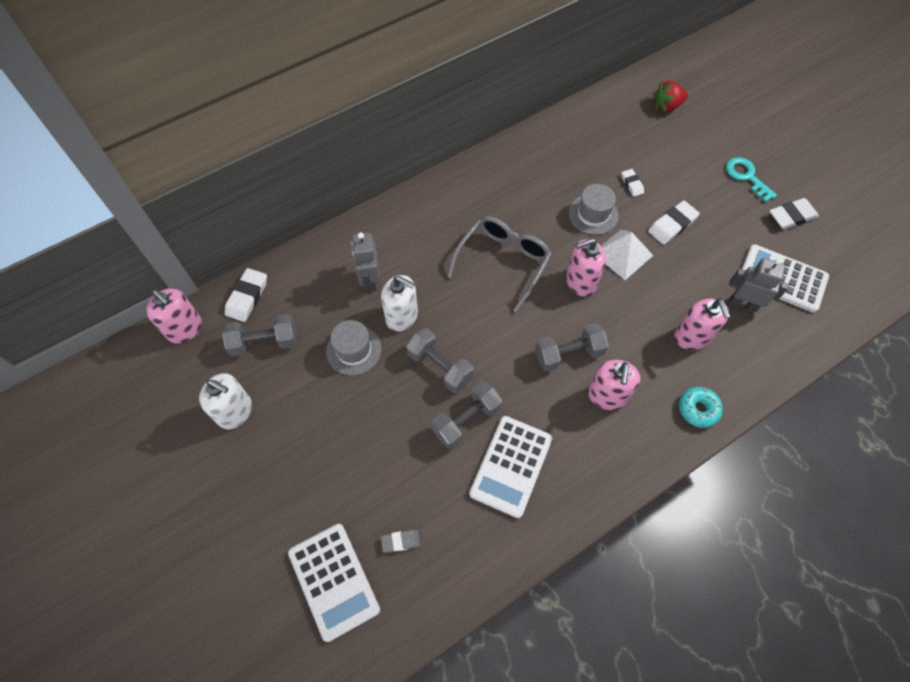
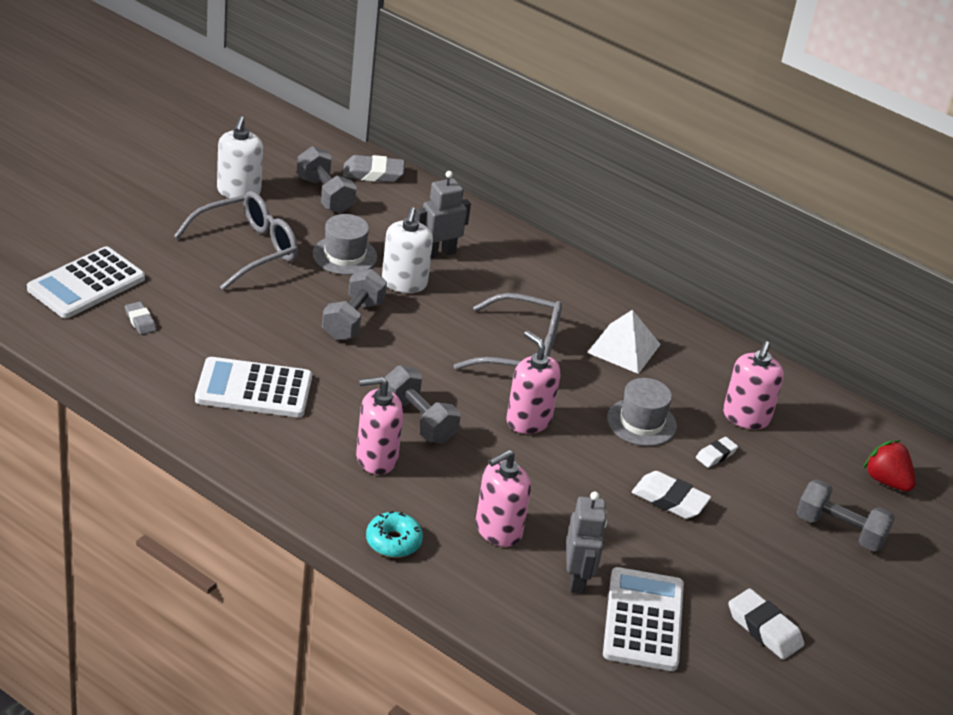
camera: 65 degrees right, 25 degrees down
(185, 329) = (316, 142): pink soap dispenser -> pink soap dispenser (746, 417)
(247, 297) = (373, 173): white eraser -> grey eraser
(323, 425) = (247, 249): none -> grey glasses
(466, 420) = (295, 348): grey dumbbell -> grey dumbbell (840, 530)
(622, 254) = (593, 455): white pyramid -> white pyramid (624, 348)
(746, 177) = (808, 575): turquoise key -> none

